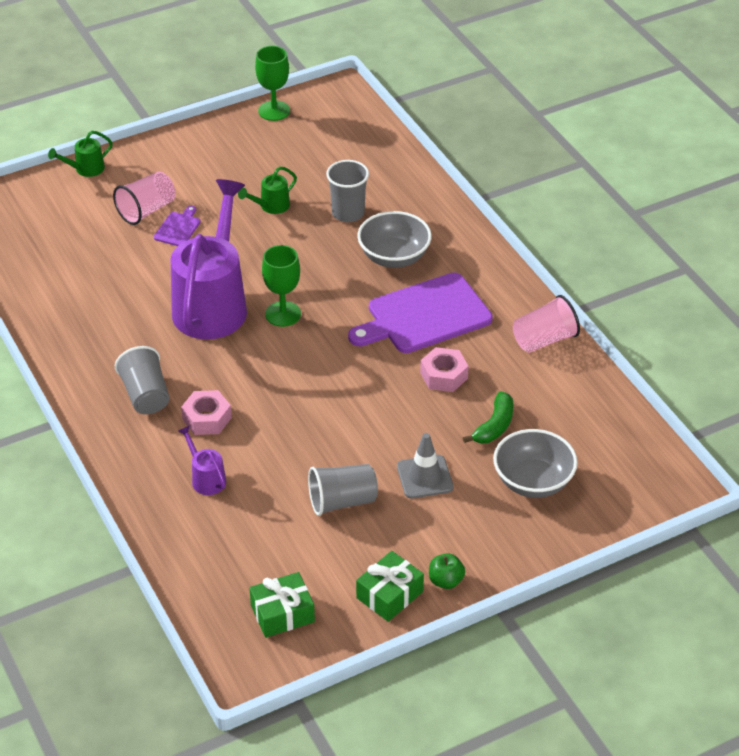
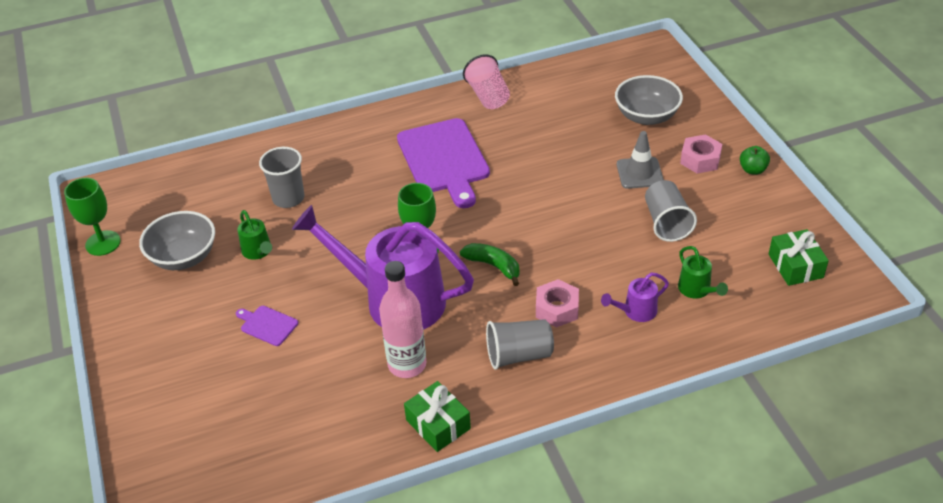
camera: 80 degrees left, 0 degrees up
(85, 169) = (131, 408): green watering can -> green watering can (697, 290)
(133, 322) = (407, 364): none -> pink bottle
(146, 210) = (228, 351): pink cup -> none
(389, 595) = (769, 201): green gift -> green gift (438, 424)
(394, 257) = (361, 172): grey bowl -> grey bowl (184, 257)
(444, 376) = (521, 154): pink nut -> pink nut (700, 160)
(494, 426) = (584, 131): green banana -> green banana (493, 266)

